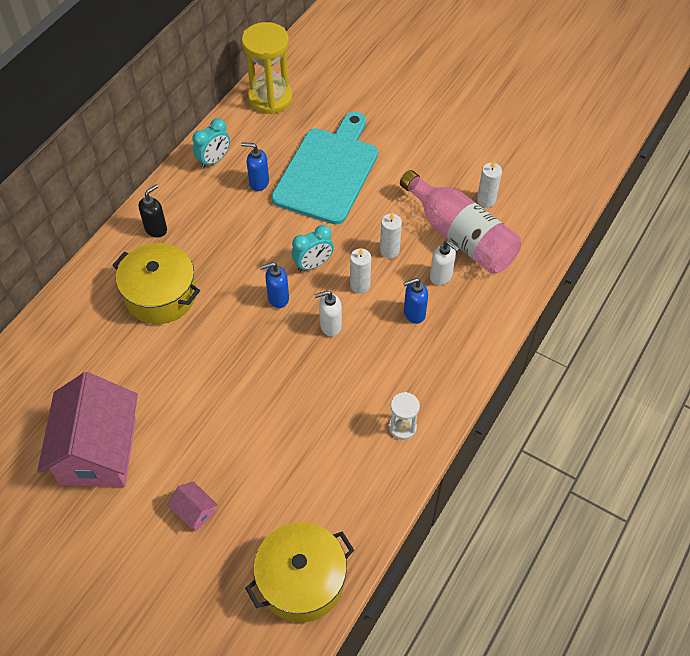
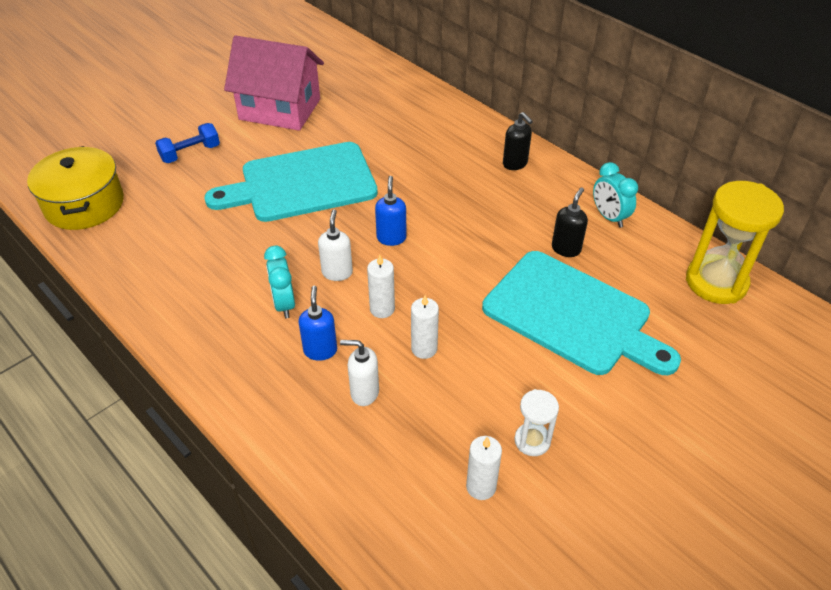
camera: 105 degrees right, 10 degrees down
(160, 295) = (428, 158): yellow pot -> none
(195, 511) = (190, 153): pink house -> blue dumbbell
(221, 388) = (302, 183): none -> turquoise cutting board
(259, 182) = (566, 249): blue soap dispenser -> black soap dispenser
(313, 264) = (427, 274): turquoise clock -> turquoise clock (284, 304)
(402, 427) = (182, 305): white hourglass -> white hourglass (532, 441)
(441, 276) = (364, 392): white soap dispenser -> white soap dispenser turned 45 degrees clockwise
(460, 236) = (424, 434): pink bottle -> none

